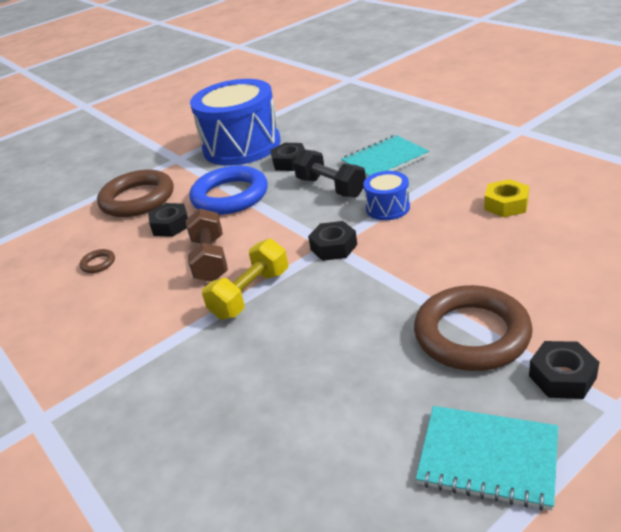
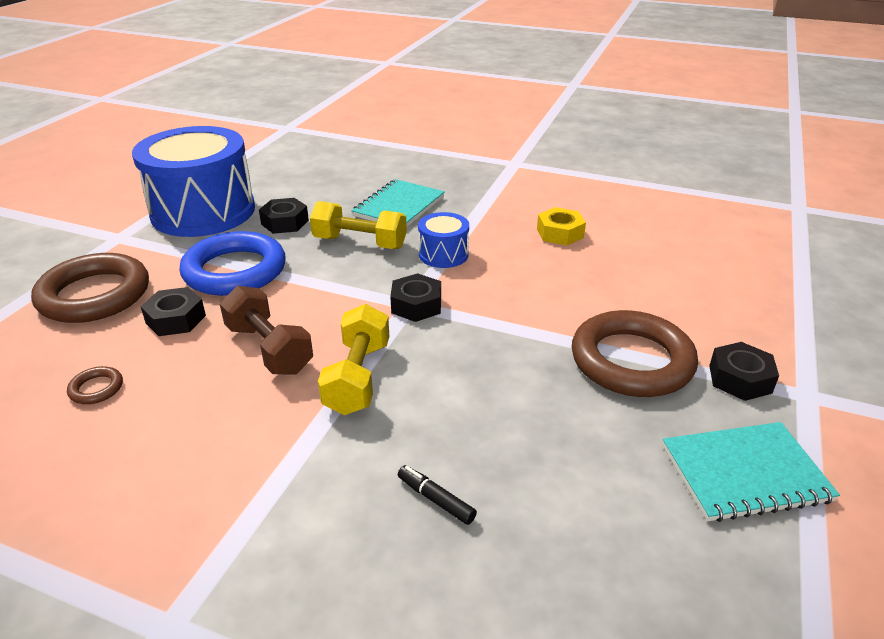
camera: 35 degrees left, 0 degrees up
(234, 397) = (436, 499): none -> black marker
(331, 187) = (360, 243): black dumbbell -> yellow dumbbell

